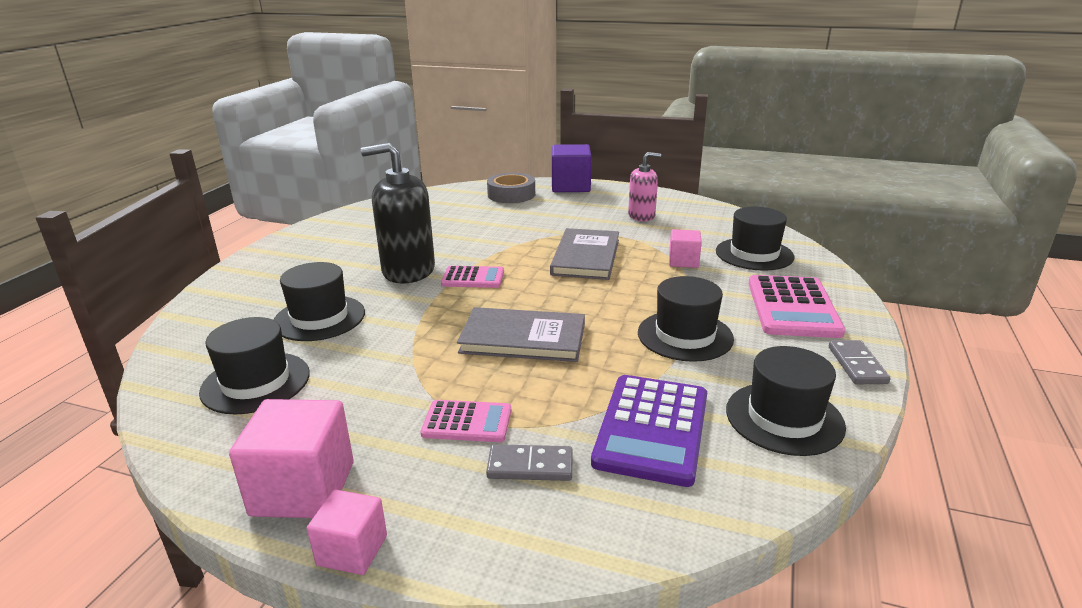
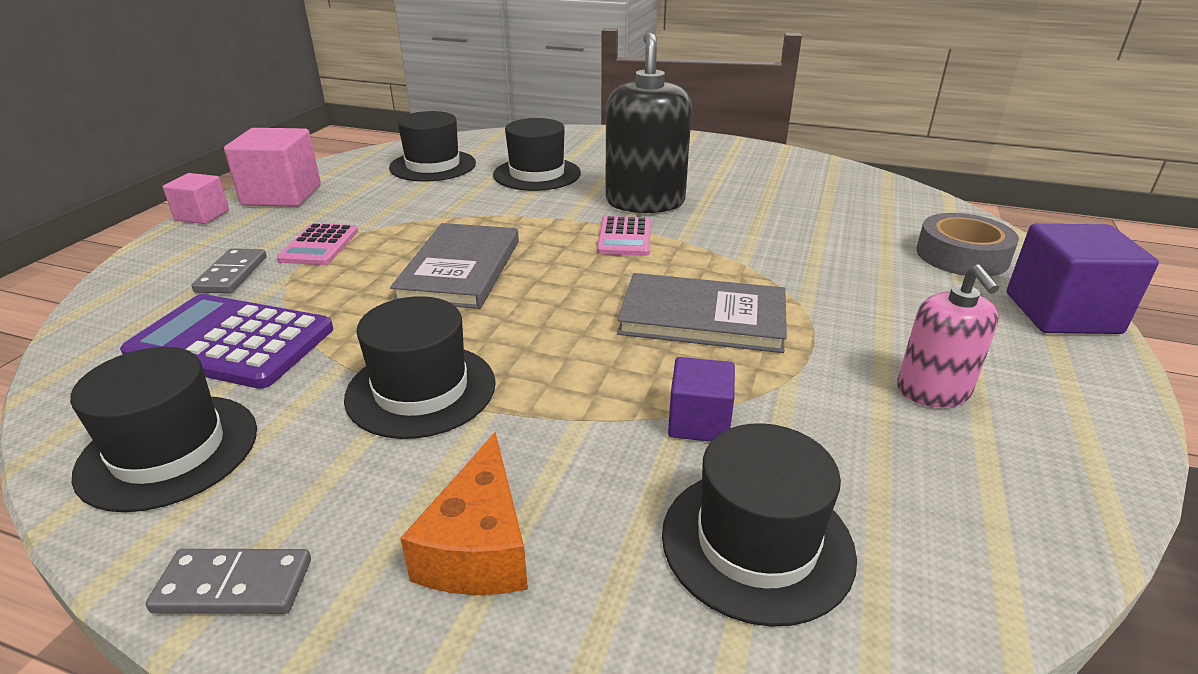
camera: 90 degrees right, 5 degrees up
(683, 261) = (699, 422): pink cube -> purple cube
(792, 307) = (479, 546): pink calculator -> orange cheese

